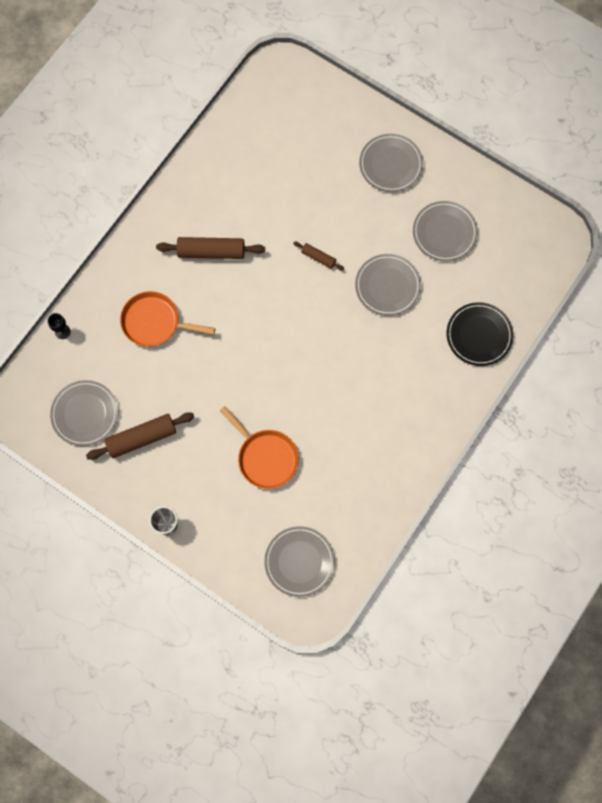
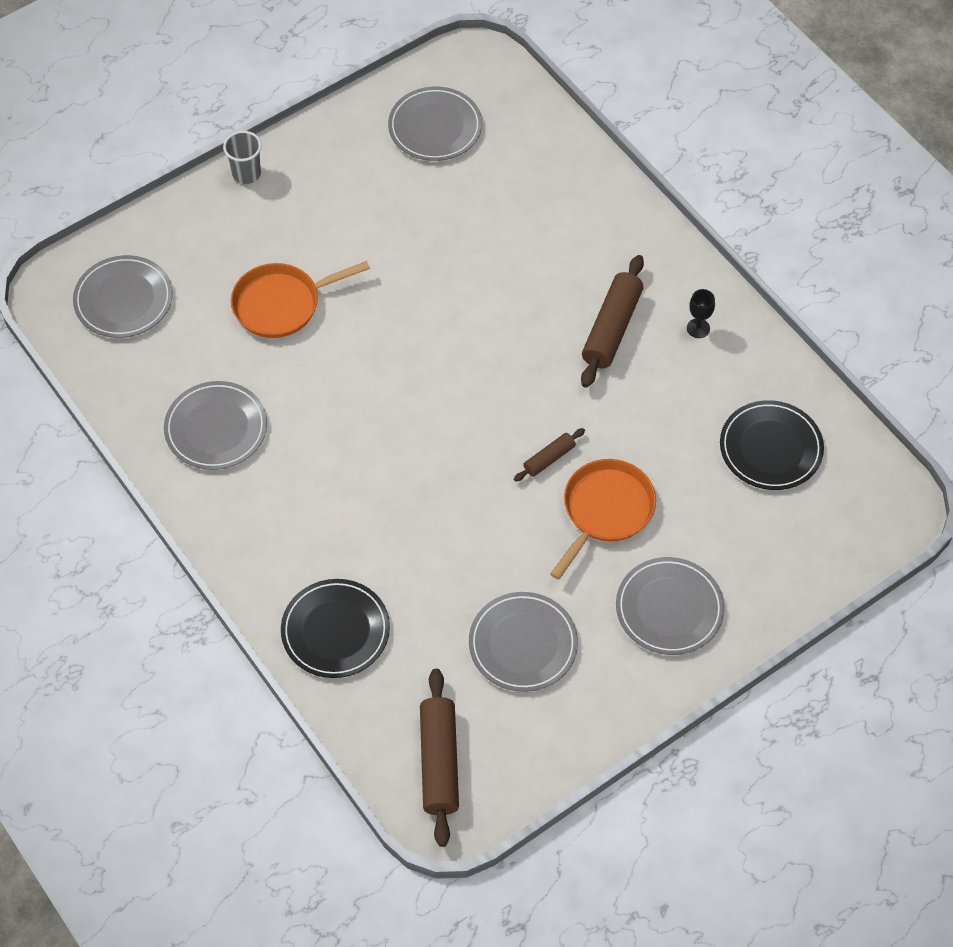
camera: 110 degrees right, 15 degrees down
(62, 331) = (561, 131): black goblet -> black goblet (698, 328)
(141, 438) = (374, 177): brown rolling pin -> brown rolling pin (439, 762)
(154, 322) = (531, 234): orange pan -> orange pan (605, 511)
(264, 141) = (770, 448): none -> black plate
(387, 286) = (466, 534): grey plate -> grey plate (216, 428)

